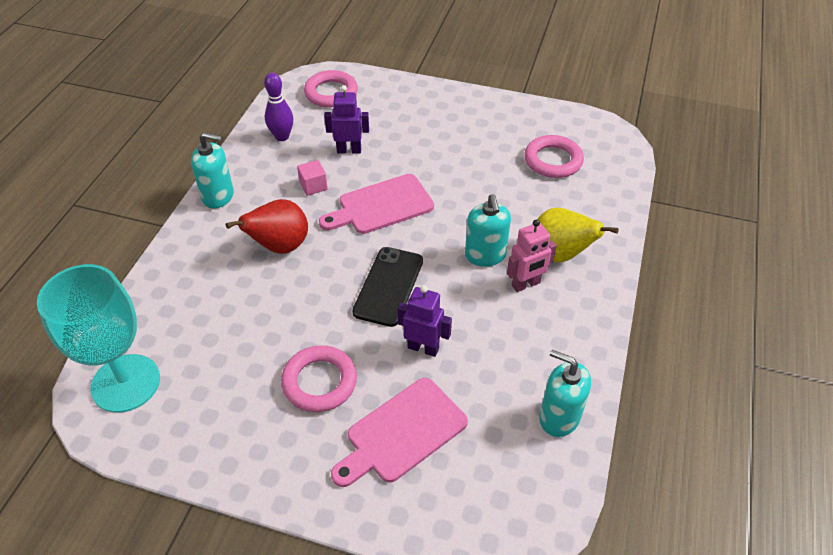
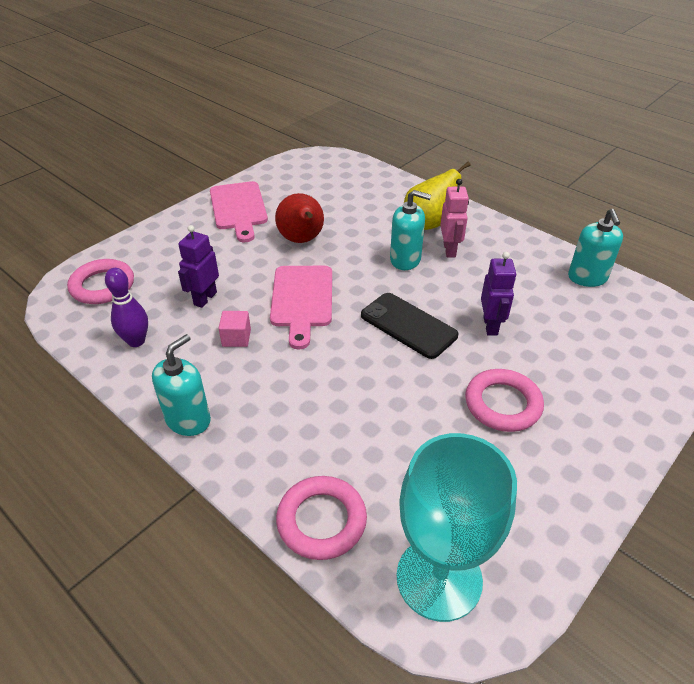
camera: 65 degrees left, 5 degrees down
(280, 247) = (307, 387): red pear -> red pear (302, 240)
(402, 433) = (577, 366): pink cutting board -> pink cutting board (238, 208)
(423, 348) = (490, 326): purple robot -> purple robot turned 135 degrees clockwise
(553, 160) = (322, 192): pink ring -> pink ring (321, 521)
(559, 417) = (587, 278): turquoise soap dispenser -> turquoise soap dispenser turned 60 degrees counterclockwise

